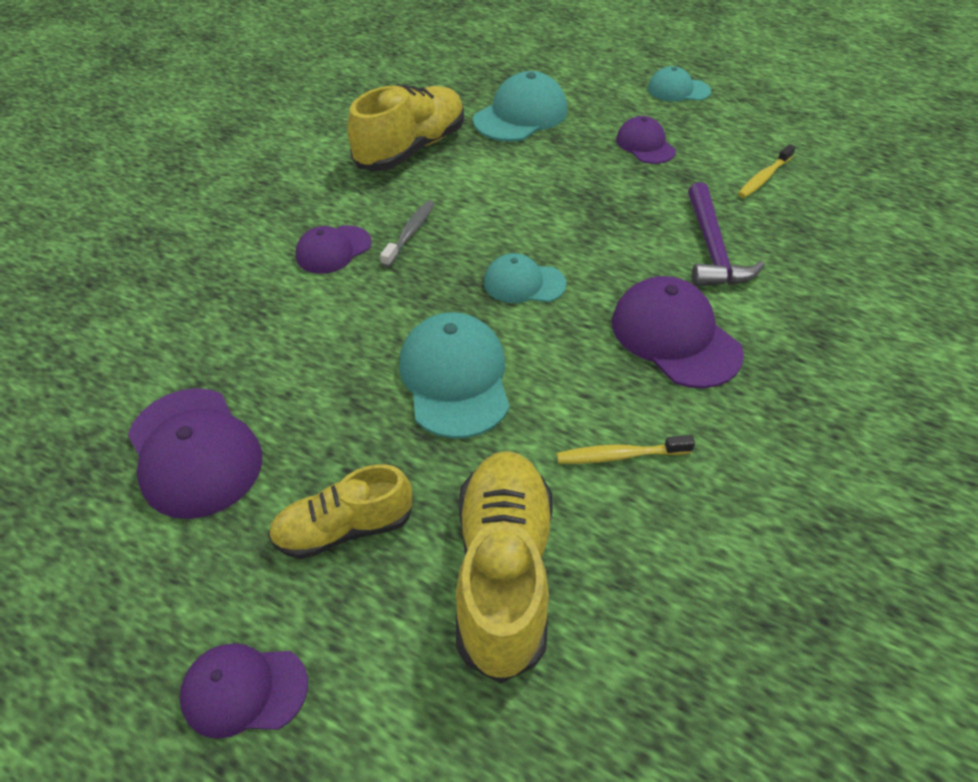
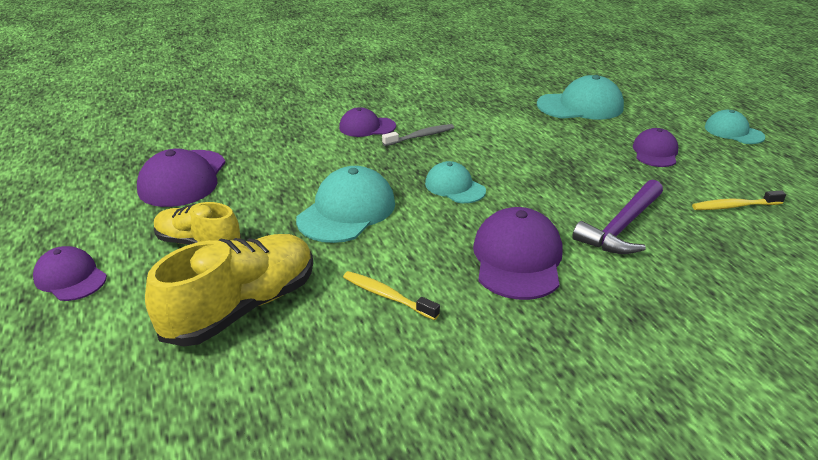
camera: 40 degrees right, 15 degrees down
(411, 149) = (480, 98): yellow shoe -> none

